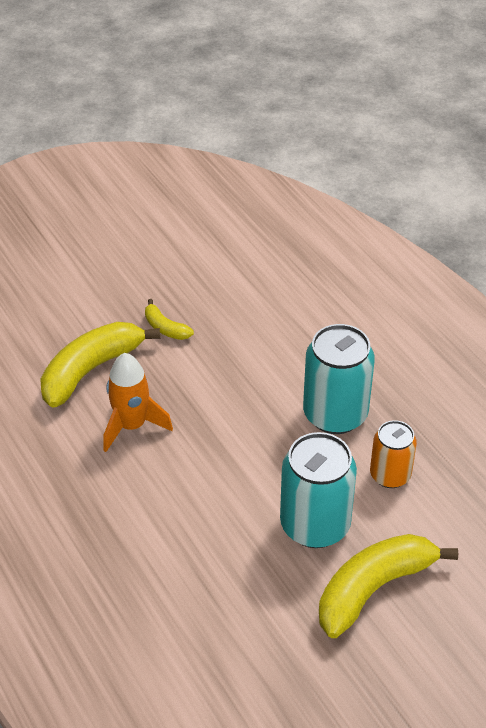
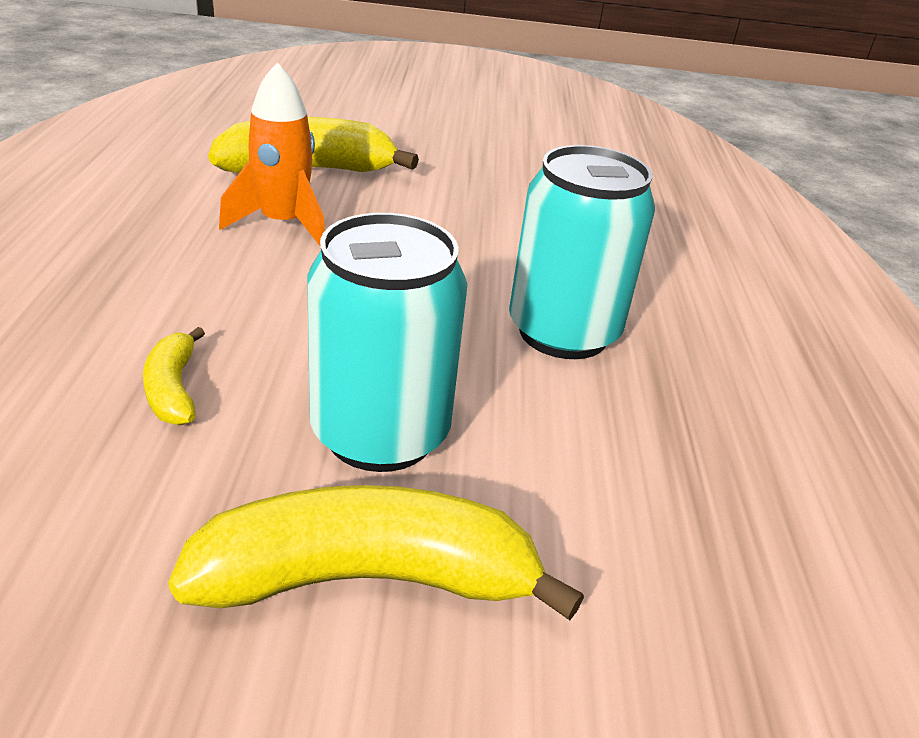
camera: 30 degrees right, 10 degrees down
(165, 328) = (437, 176): yellow banana -> yellow banana (173, 390)
(390, 475) = (576, 438): orange can -> none

